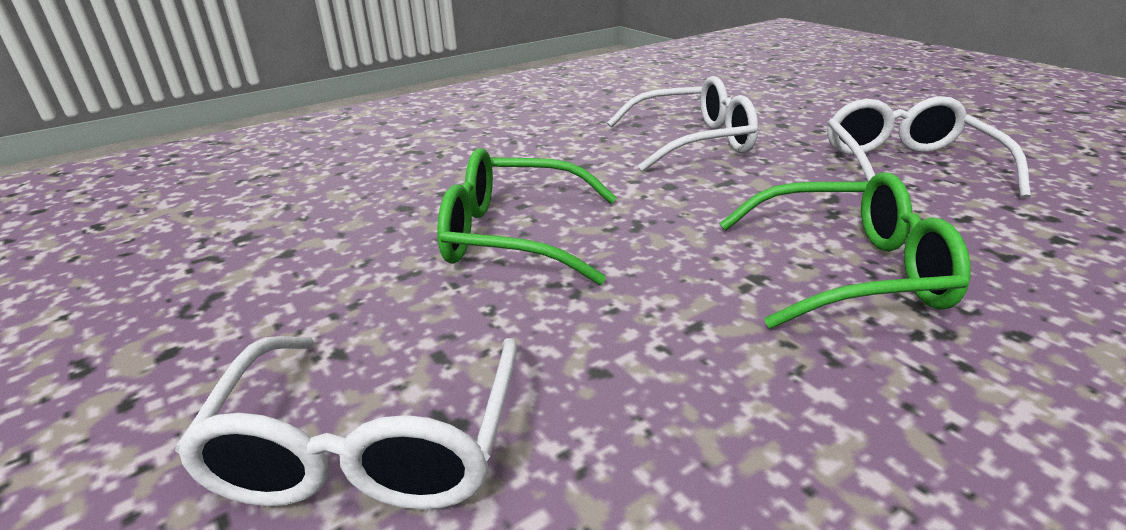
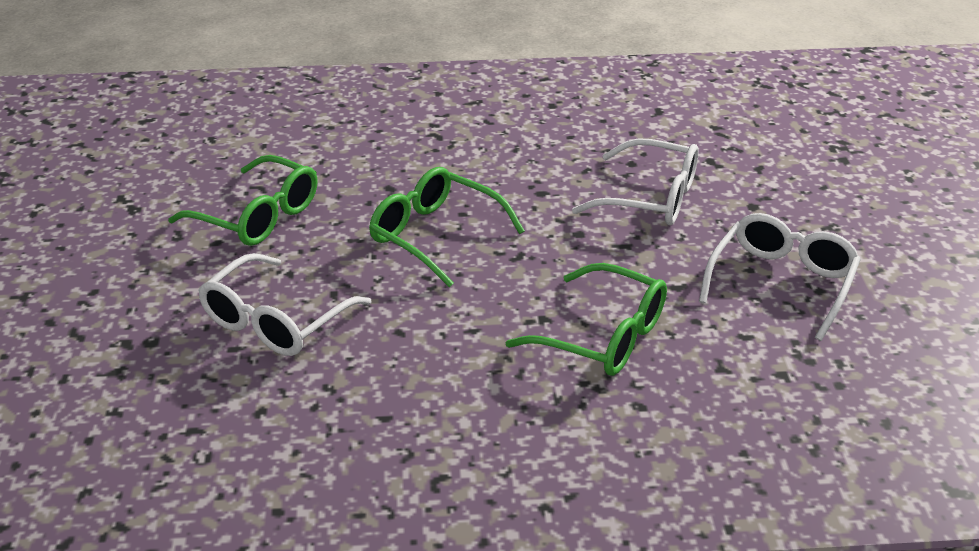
camera: 30 degrees right, 5 degrees up
(225, 292) = (256, 216): none -> green glasses

